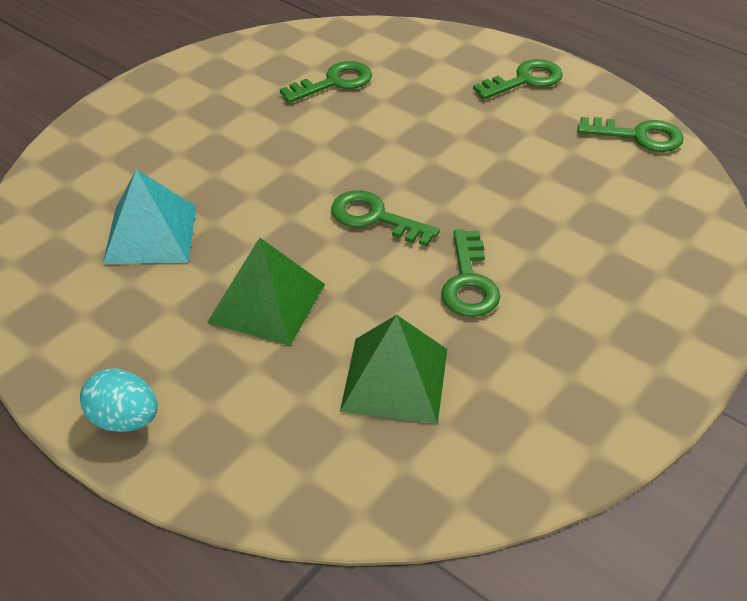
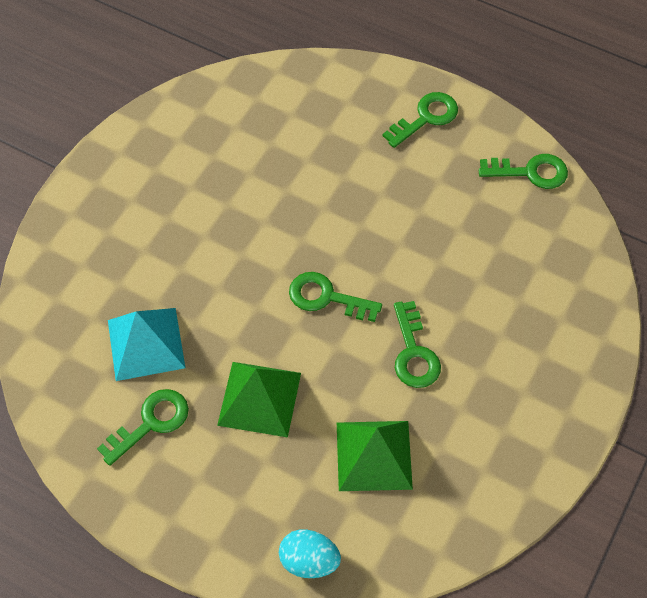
camera: 10 degrees left, 15 degrees up
(124, 419) = (180, 525): turquoise egg -> turquoise egg (309, 561)
(334, 82) = (258, 144): green key -> green key (151, 423)

